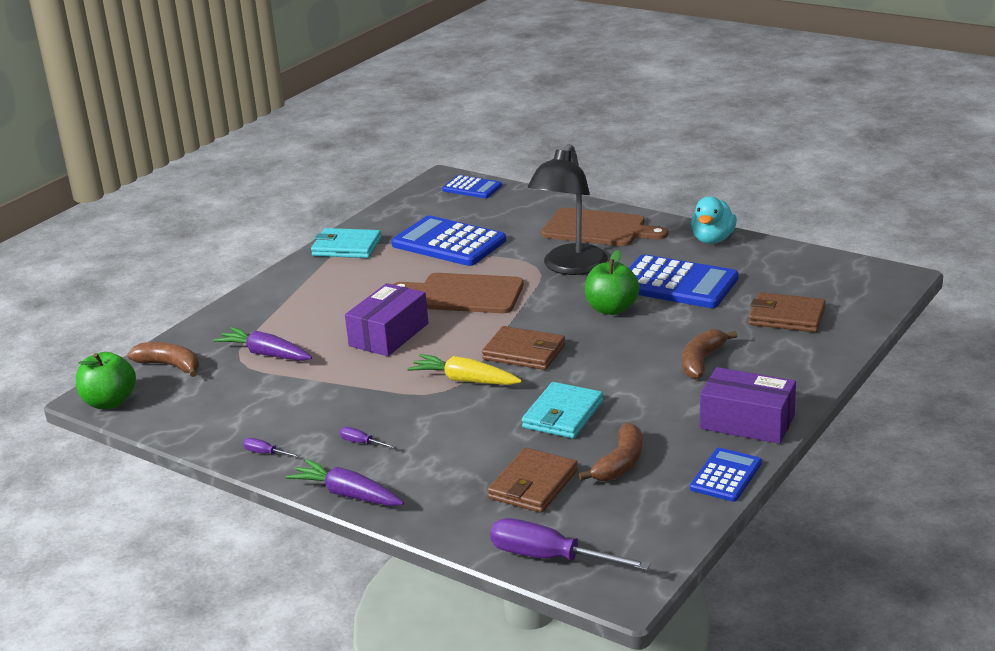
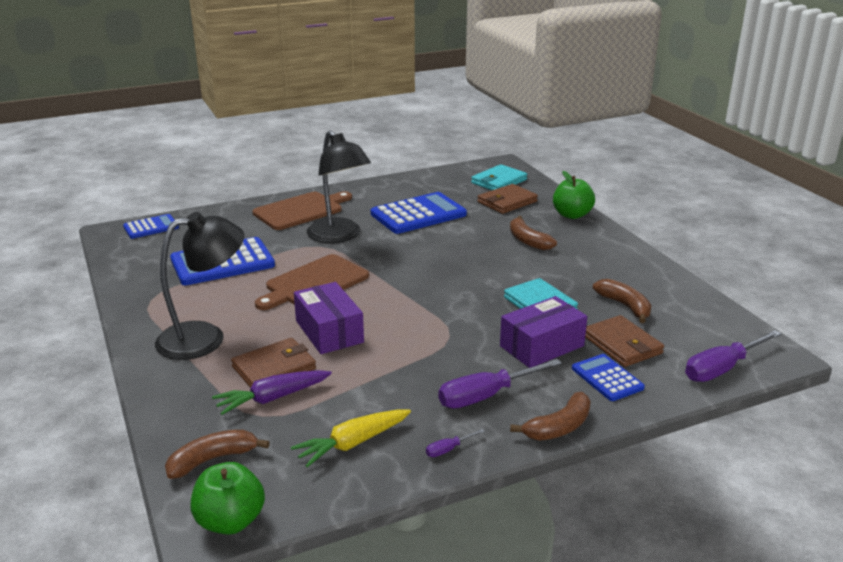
camera: 60 degrees left, 0 degrees up
(322, 291) = (205, 338): none -> black lamp
(346, 247) = (147, 303): turquoise wallet -> turquoise wallet (499, 181)
(347, 494) = (559, 427): purple carrot -> brown banana
(361, 443) = (486, 396): purple screwdriver -> purple screwdriver, size x2.25
(464, 380) = (445, 323): yellow carrot -> yellow carrot (352, 444)
(524, 352) = (435, 289): brown wallet -> brown wallet (274, 368)
(611, 309) = (420, 243): green apple -> green apple (572, 215)
(712, 239) = (379, 187): turquoise duck -> none
(726, 476) = (673, 280): blue calculator -> blue calculator (607, 378)
(747, 422) = (617, 253): purple box -> purple box (541, 346)

